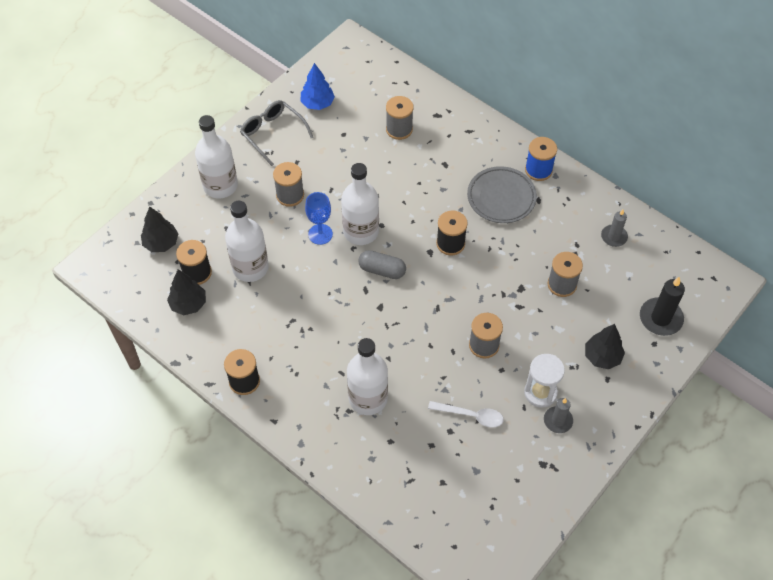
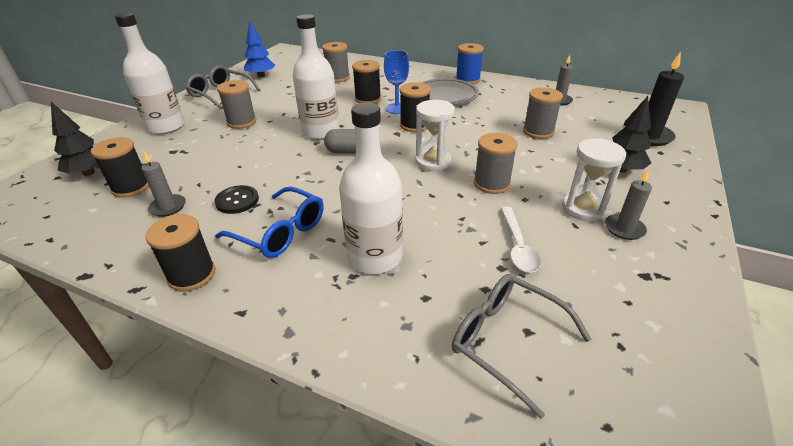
camera: 15 degrees left, 20 degrees down
(188, 304) = (116, 214): black tree -> none
(226, 305) = (168, 207): none -> grey candle
(250, 267) = (199, 173): white bottle -> none
(278, 312) = (237, 201): none -> black button
(307, 356) = (281, 232): none -> blue glasses
(320, 234) = (278, 139): blue goblet -> blue goblet (397, 109)
(419, 183) = (368, 99): none -> black spool
(426, 485) = (506, 340): none -> grey glasses
(447, 304) = (433, 162): none -> white hourglass
(471, 415) = (518, 246): white spoon -> white spoon turned 90 degrees clockwise

